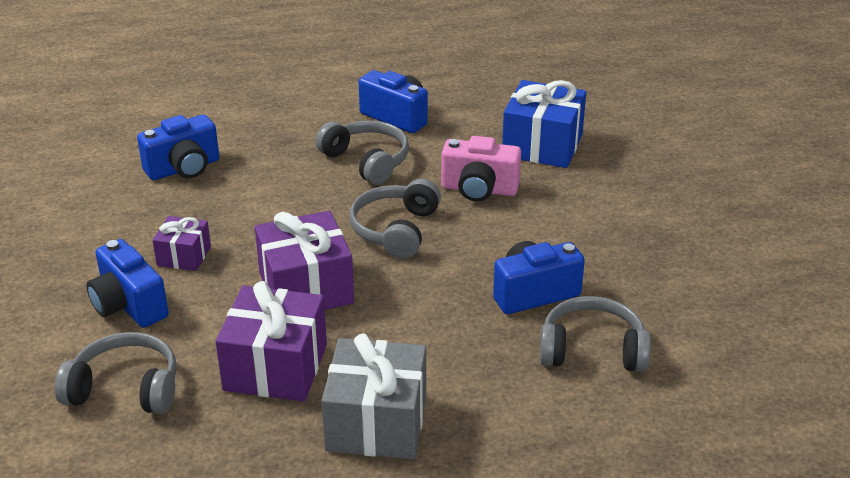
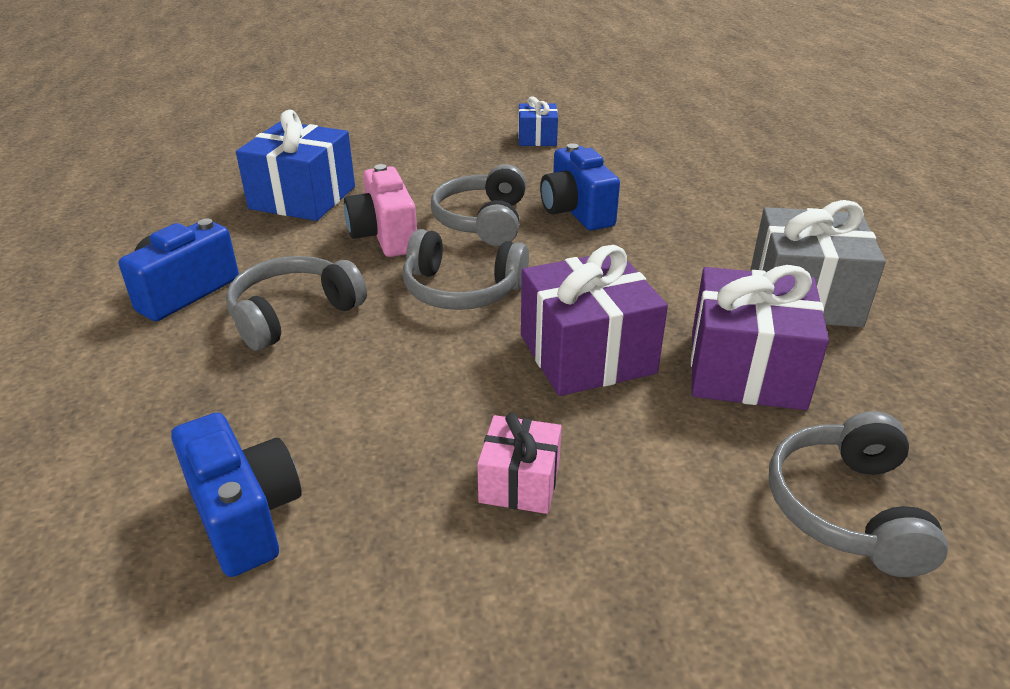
camera: 90 degrees left, 0 degrees up
(129, 305) = (657, 535): blue camera -> none
(184, 256) = (520, 482): purple gift -> pink gift
(479, 189) = (384, 236): pink camera -> pink camera turned 150 degrees clockwise
(592, 350) = (654, 189): grey headphones -> grey headphones (483, 221)
(709, 273) = (537, 138): none -> blue gift

